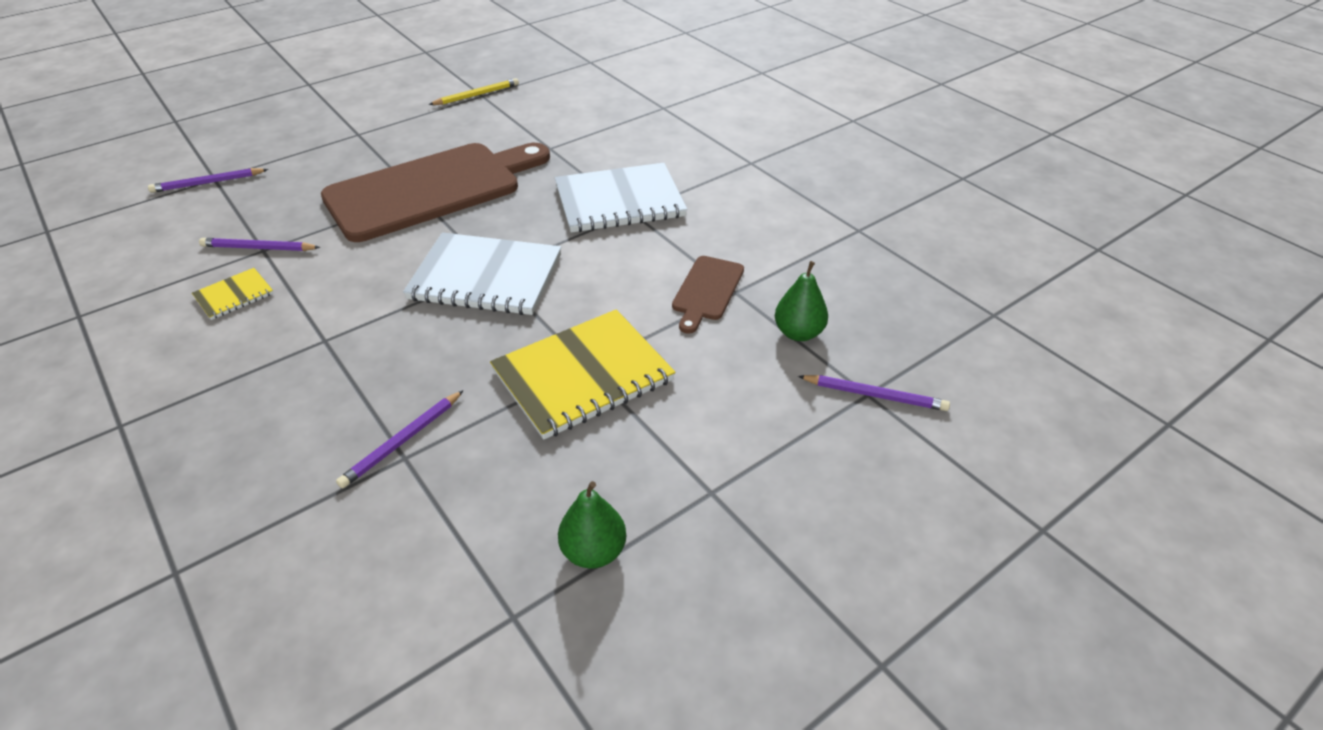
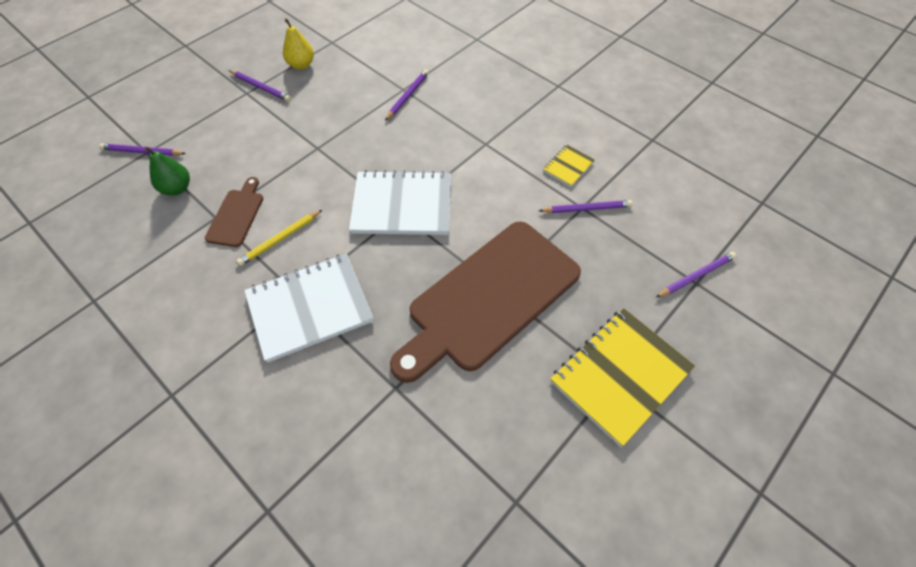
camera: 170 degrees right, 15 degrees up
(476, 95) = (522, 501): yellow pencil -> yellow pencil (280, 239)
(583, 376) = (318, 142): yellow notebook -> yellow notebook (620, 375)
(593, 551) = (301, 65): green pear -> yellow pear
(682, 502) = (260, 87): none -> purple pencil

